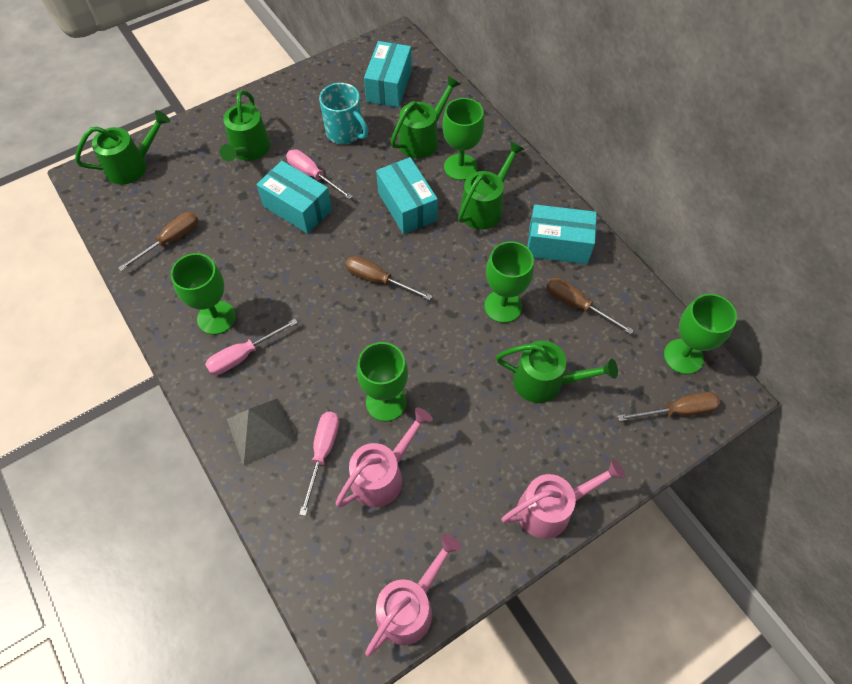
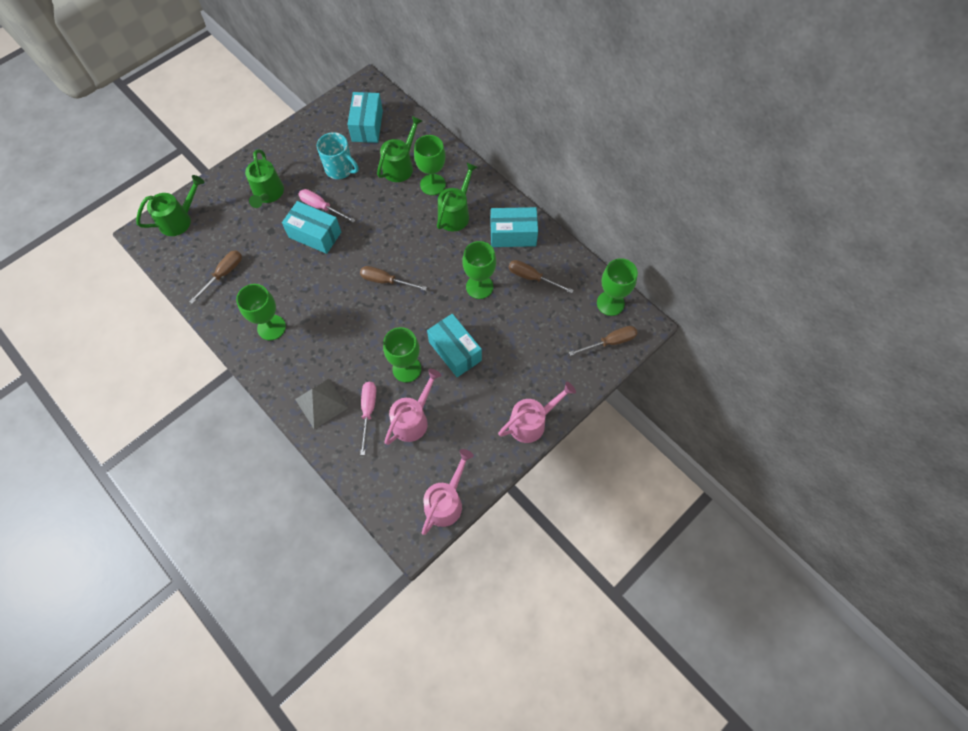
camera: 10 degrees left, 5 degrees up
(243, 355) = (297, 352): pink screwdriver -> none
(407, 206) = (397, 221): turquoise box -> turquoise box (455, 351)
(546, 382) = (517, 336): green watering can -> none

